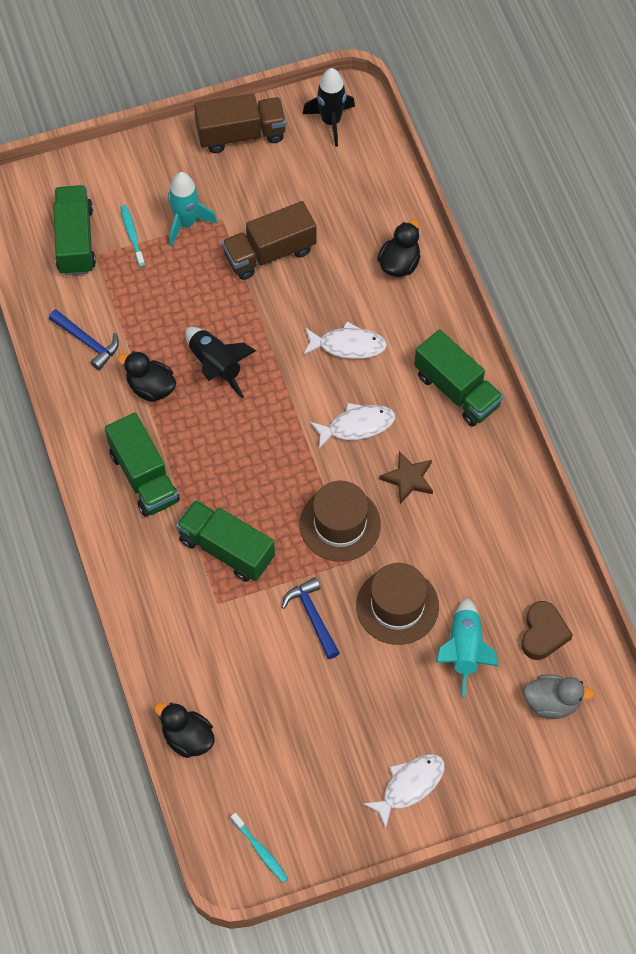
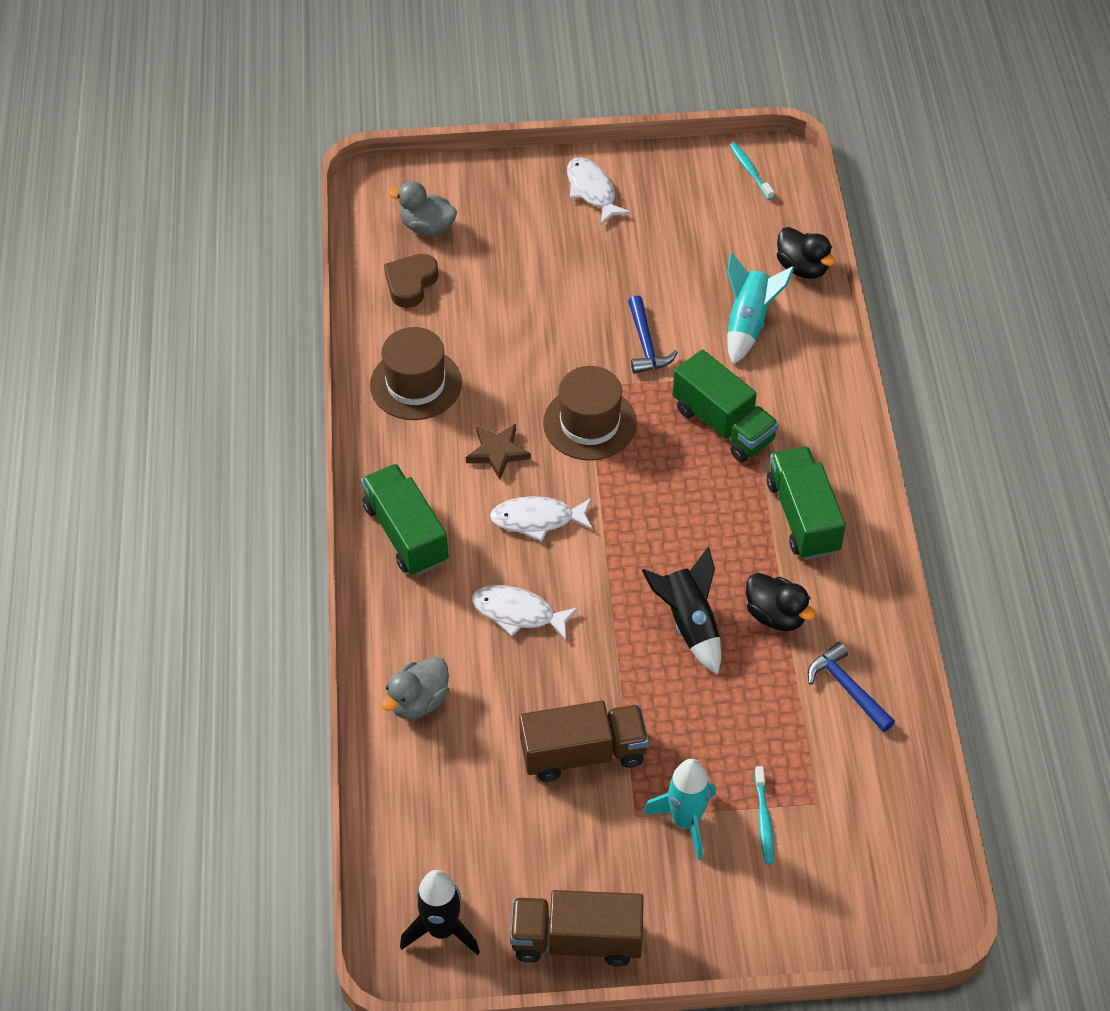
camera: 165 degrees left, 10 degrees down
(75, 240) = (844, 830): green truck -> none
(397, 606) = (553, 336): brown hat -> brown hat (416, 384)
(399, 263) = (418, 701): black duck -> grey duck
(409, 786) = (592, 191): white fish -> white fish turned 90 degrees clockwise
(464, 650) = (497, 285): turquoise rocket -> turquoise rocket (748, 323)

